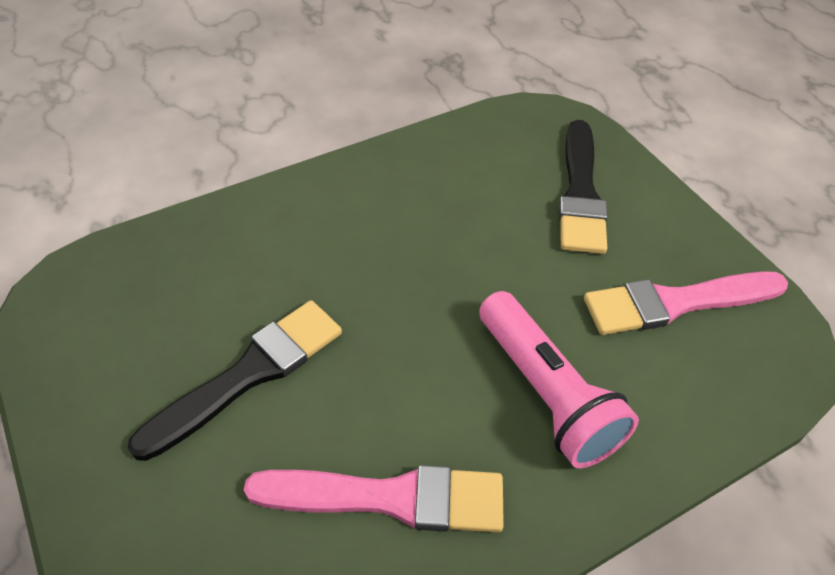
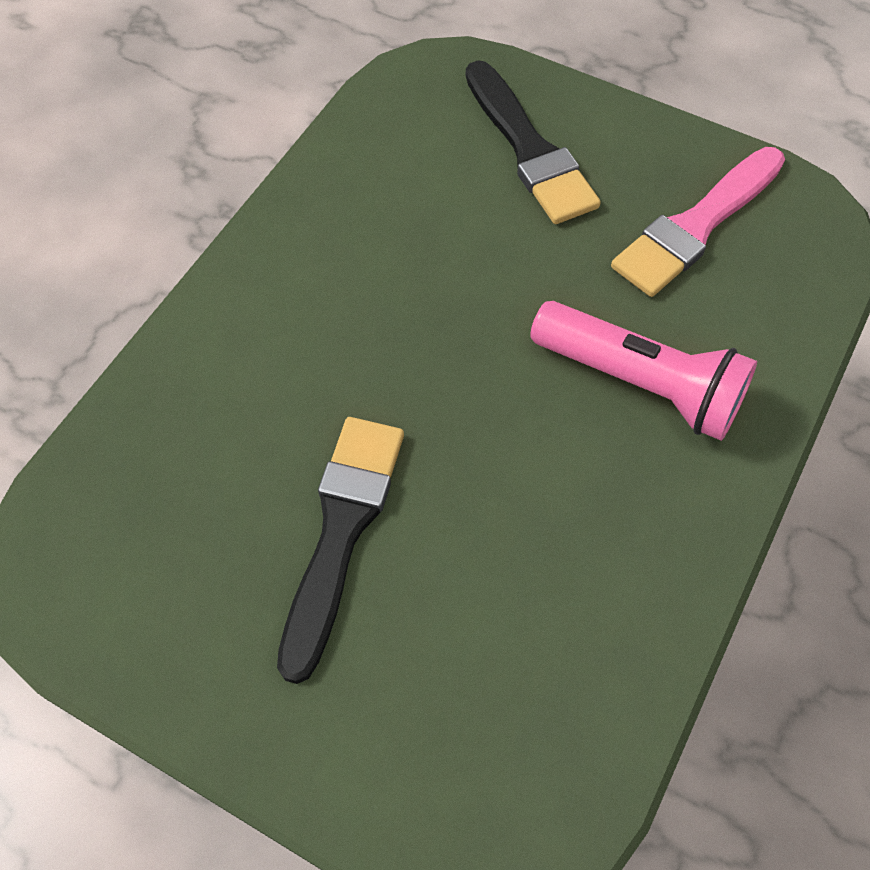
camera: 30 degrees left, 10 degrees up
(389, 498) = (572, 568): pink brush -> none

